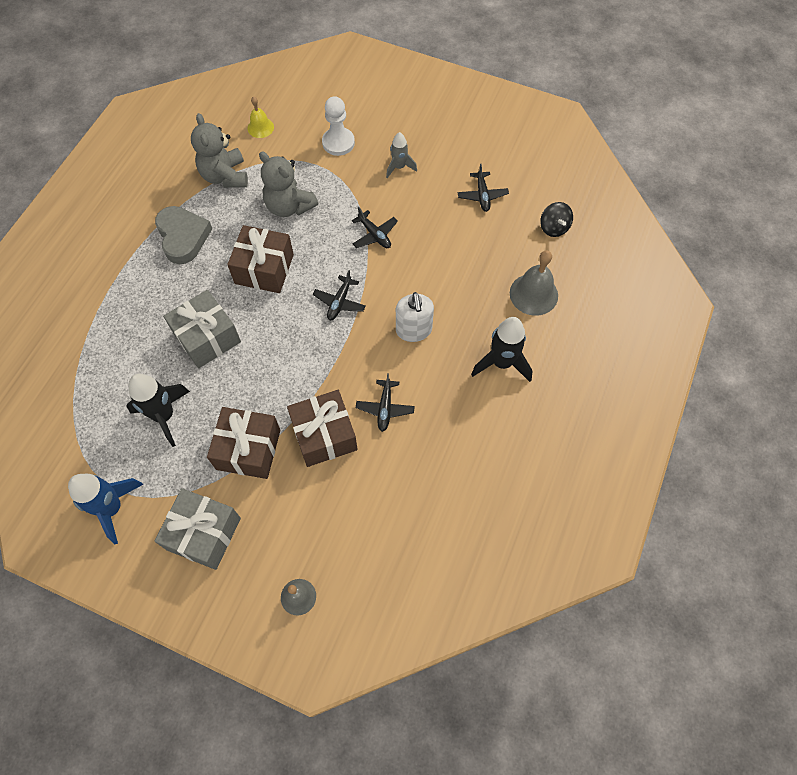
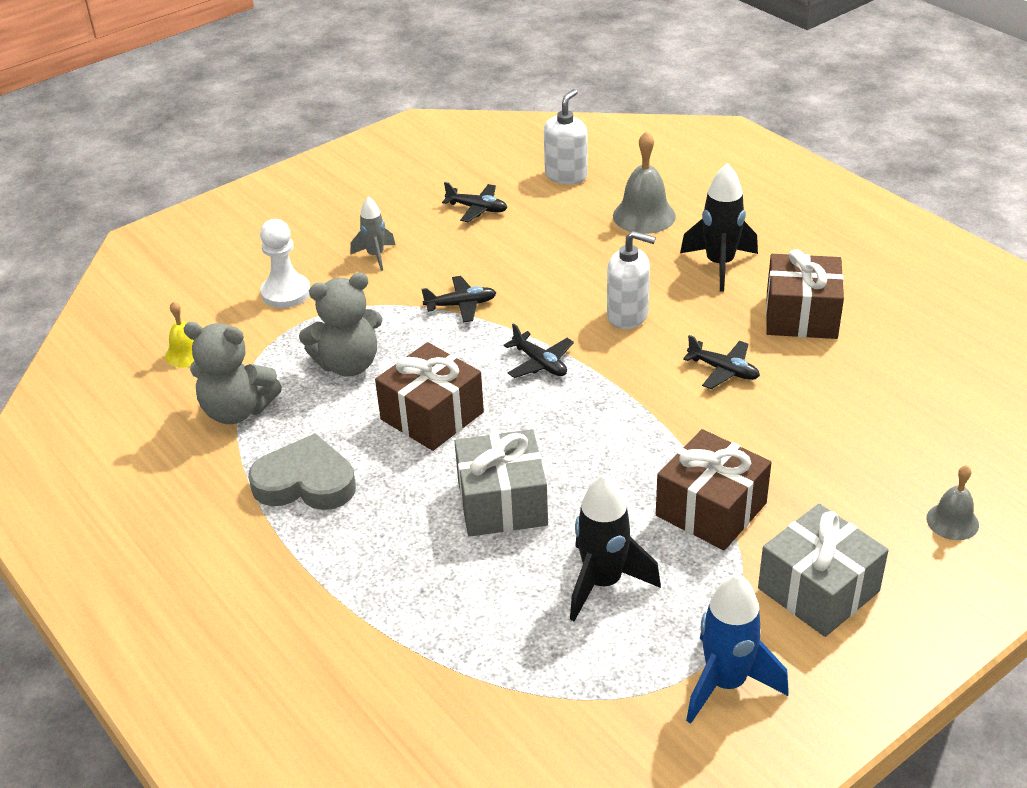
camera: 60 degrees left, 25 degrees down
(324, 435) = (731, 433): brown gift -> brown gift (801, 316)
(554, 227) = (566, 175): black spinning top -> white soap dispenser

